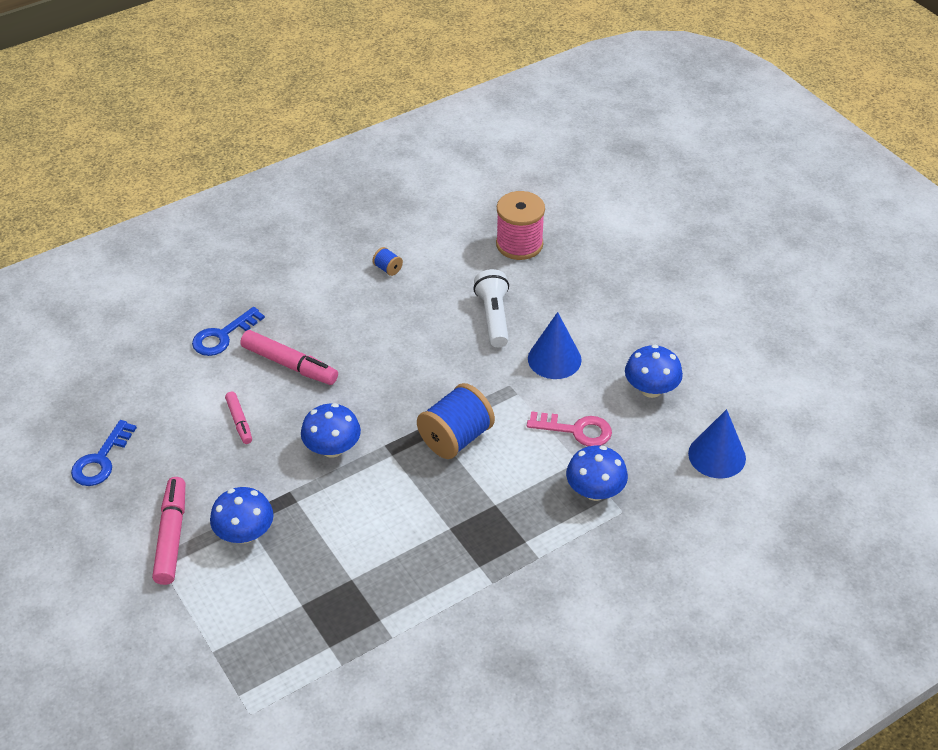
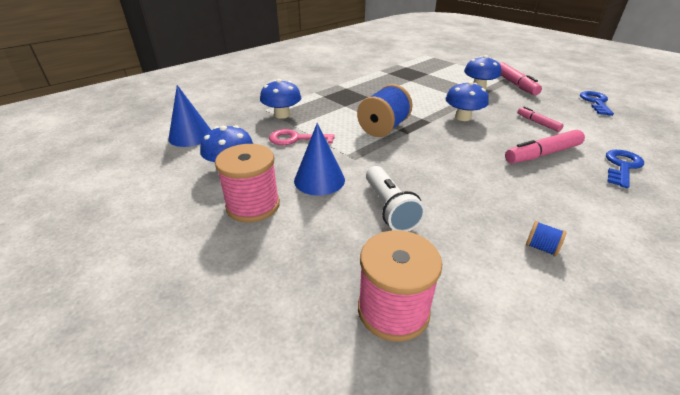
camera: 170 degrees right, 10 degrees down
(290, 364) = (542, 154): pink marker -> pink marker turned 45 degrees counterclockwise
(621, 336) = (253, 205): none -> pink spool

